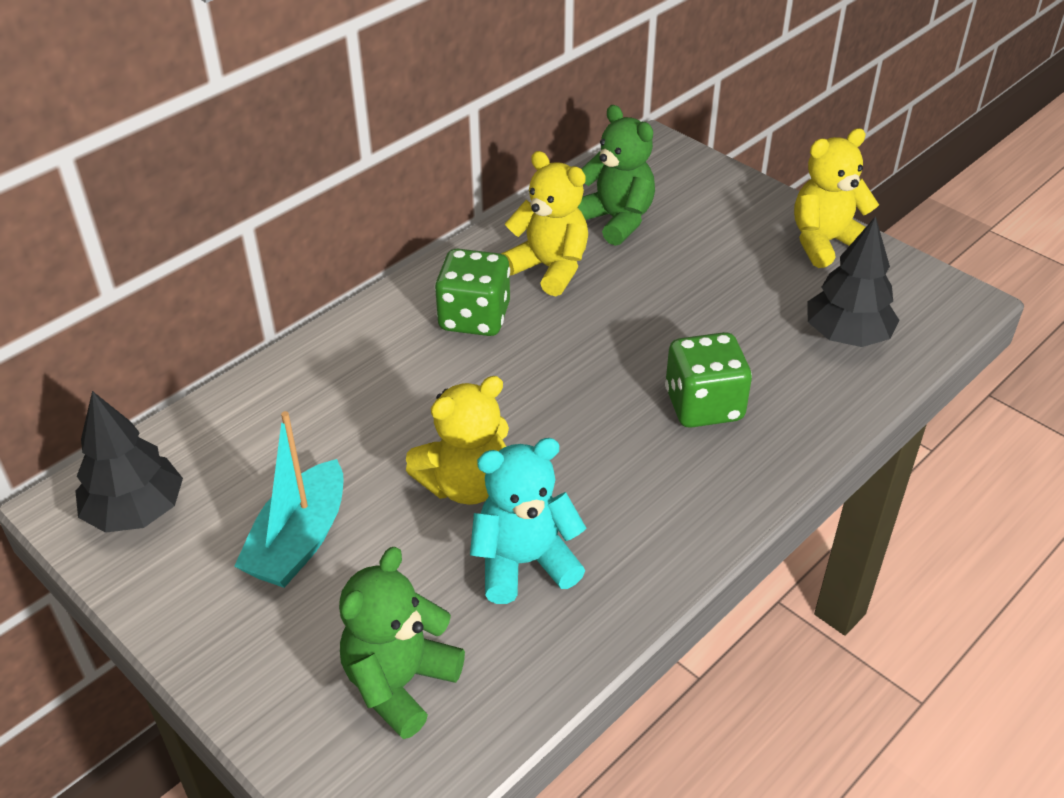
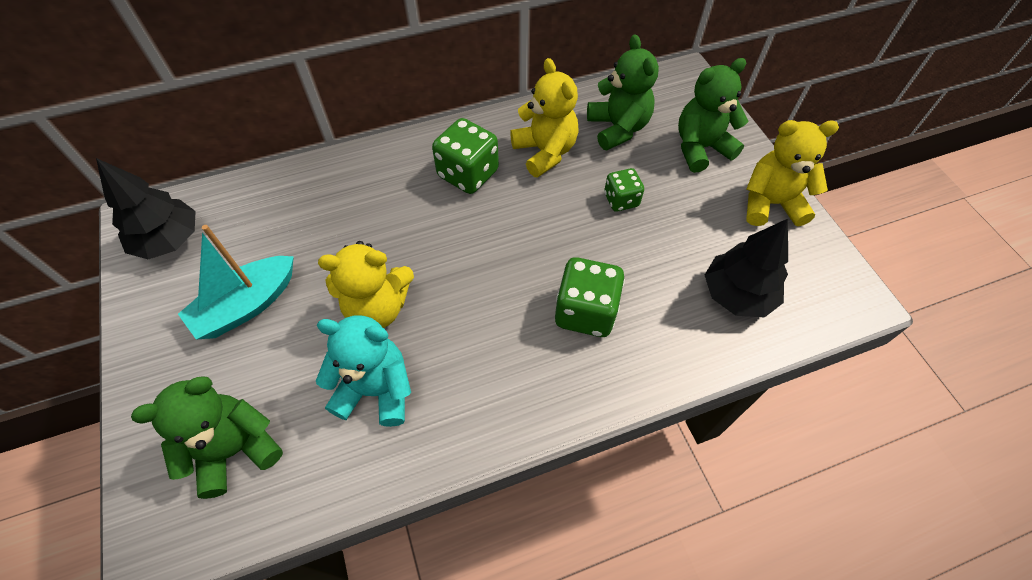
camera: 25 degrees right, 15 degrees up
(668, 288) = (621, 200): none -> green dice
(719, 212) = (700, 148): none -> green teddy bear

